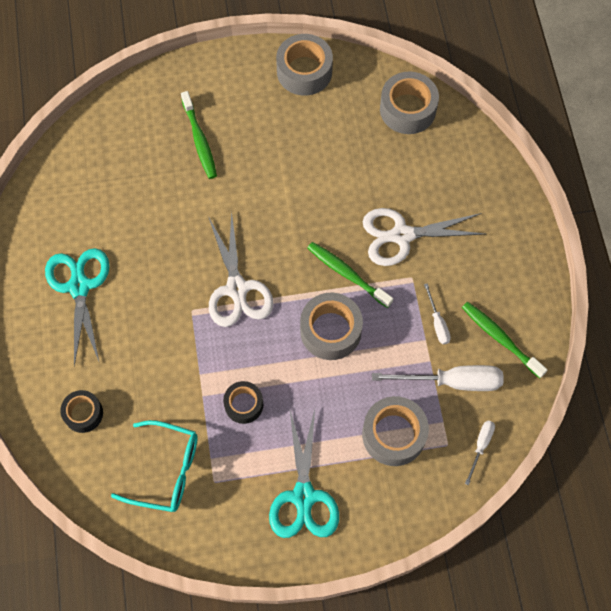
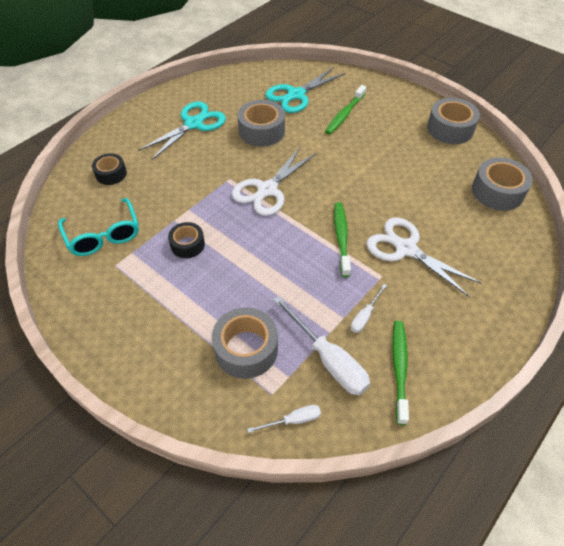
camera: 50 degrees right, 15 degrees down
(303, 496) = (146, 324): turquoise scissors -> turquoise scissors (296, 95)
(330, 331) = (289, 256): grey tape -> grey tape (261, 131)

